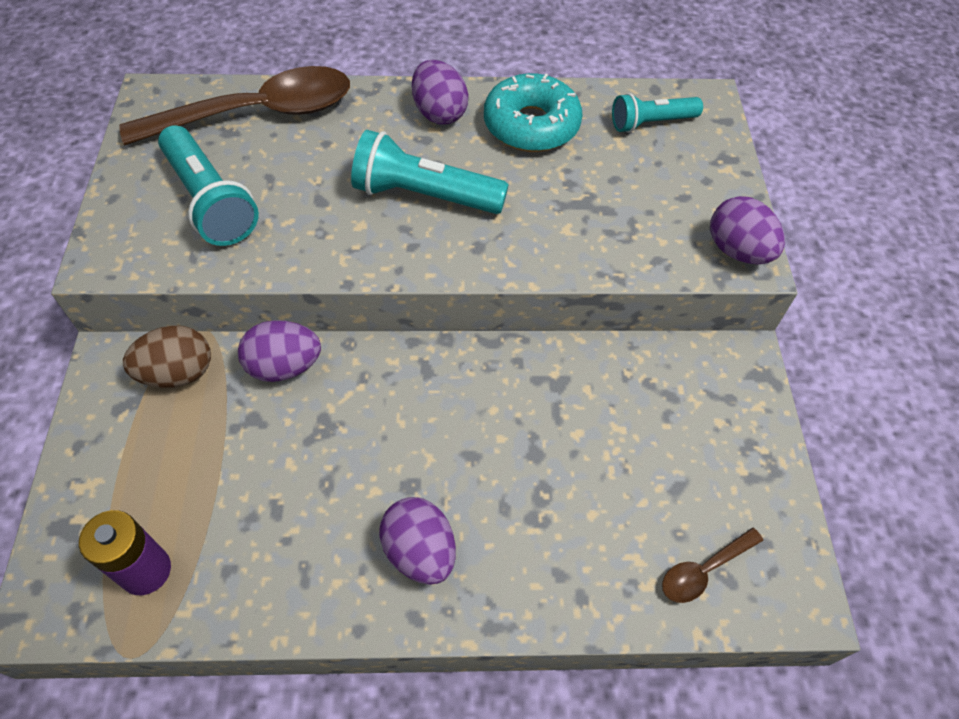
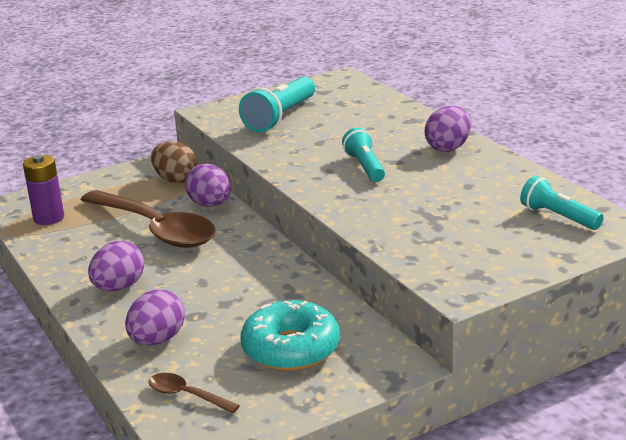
camera: 65 degrees right, 30 degrees down
(258, 113) = (367, 104): brown spoon -> brown spoon (156, 229)
(424, 195) = (365, 167): turquoise flashlight -> turquoise flashlight, size x0.64
(531, 125) = (484, 178): turquoise donut -> turquoise donut (291, 349)
(737, 251) = (464, 285): purple egg -> purple egg (157, 340)

